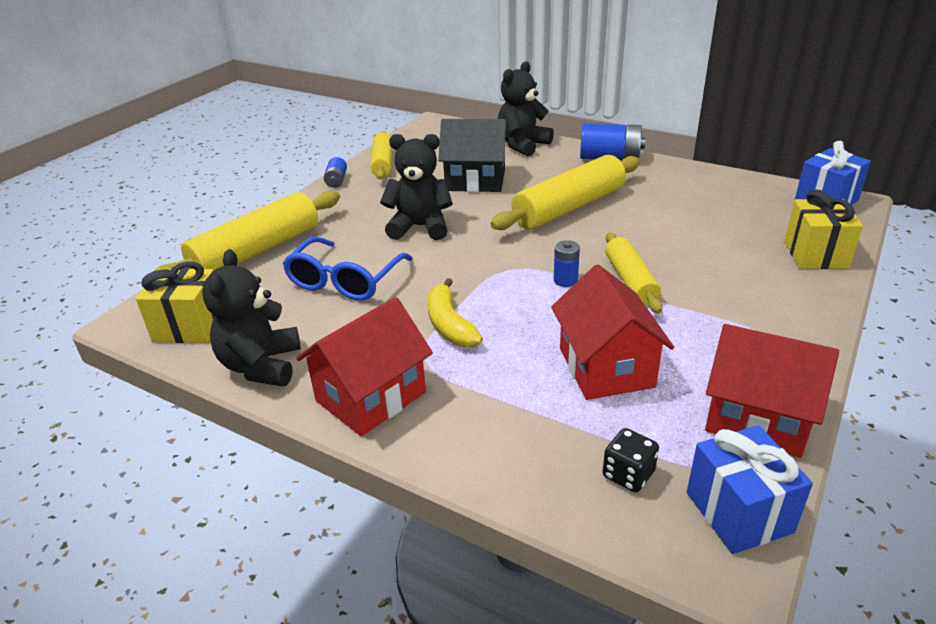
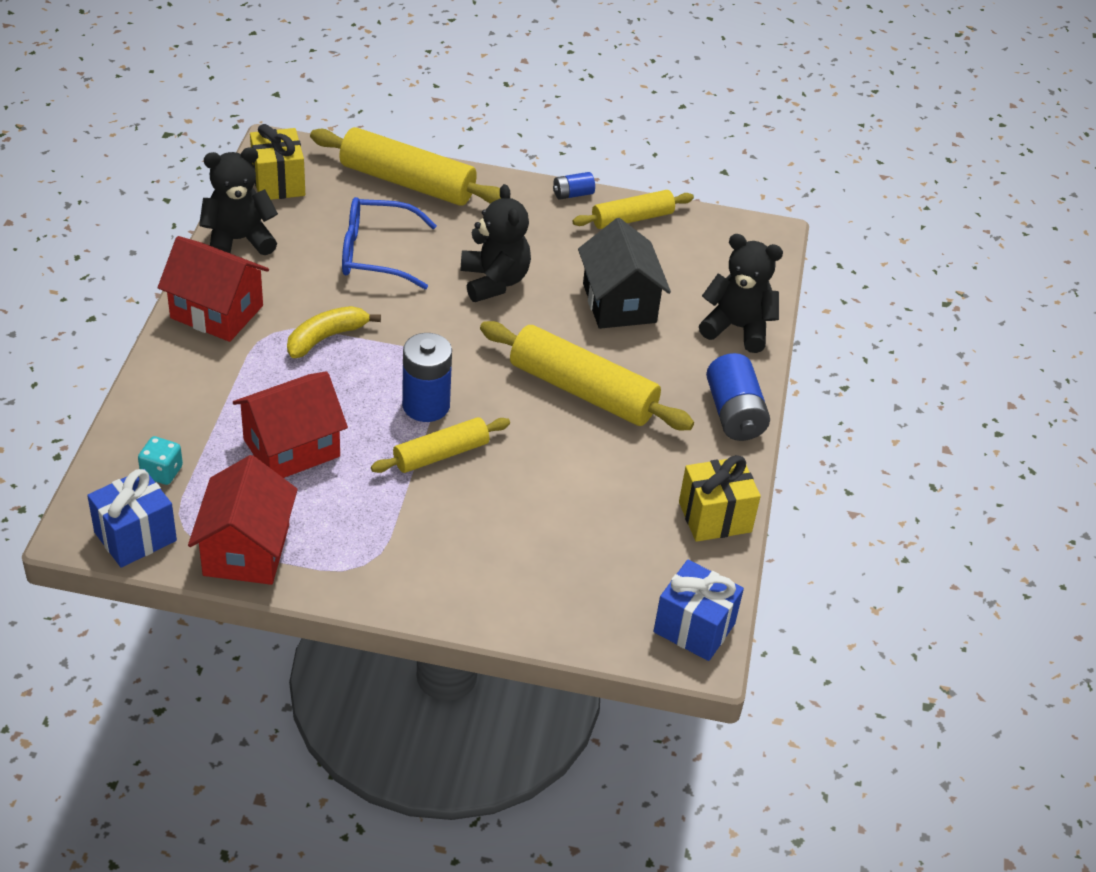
camera: 65 degrees right, 10 degrees up
(565, 280) = (426, 405): blue battery -> blue battery, size x1.87
(628, 474) = (162, 472): black dice -> turquoise dice
(815, 254) = (548, 608): yellow gift -> yellow gift (715, 517)

